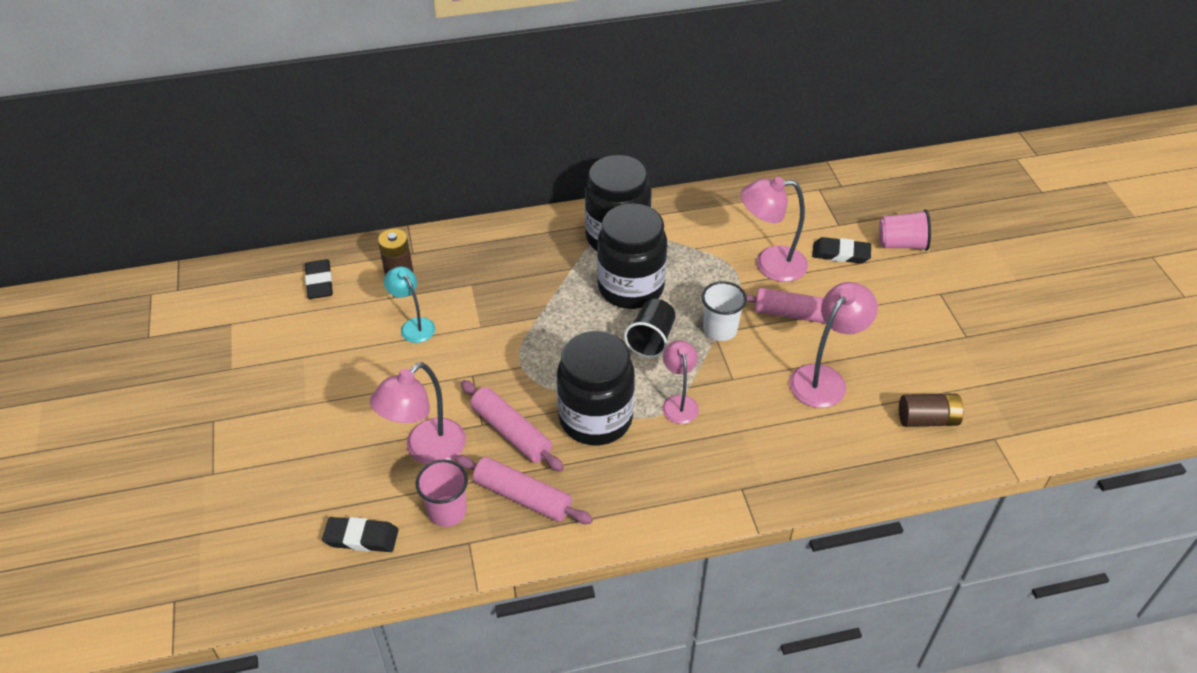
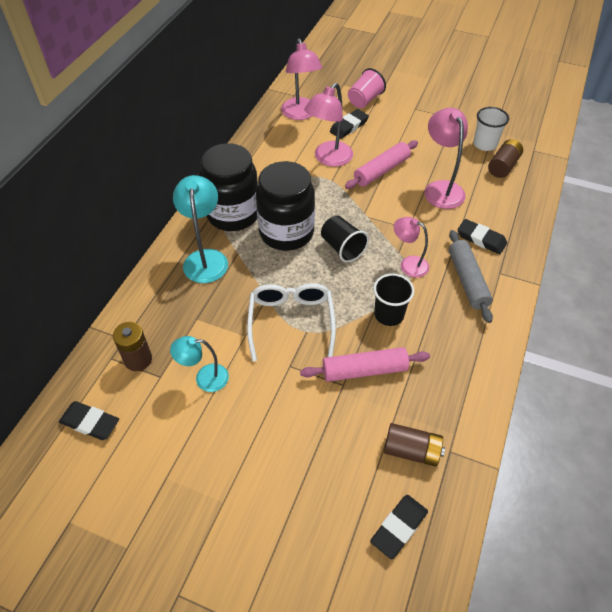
camera: 55 degrees left, 5 degrees up
(426, 450) = (342, 435): pink lamp -> pink lamp (301, 114)
(447, 511) = (411, 451): pink cup -> brown battery
(522, 496) = (429, 394): pink rolling pin -> none
(523, 350) = (291, 322): none -> white glasses
(545, 250) = (205, 258): none -> turquoise lamp
(595, 418) = (389, 314): black jar -> black cup
(702, 463) = (467, 280): none -> grey rolling pin
(720, 329) = (363, 211): white cup -> white cup (484, 144)
(778, 449) = (481, 239): none -> black eraser

